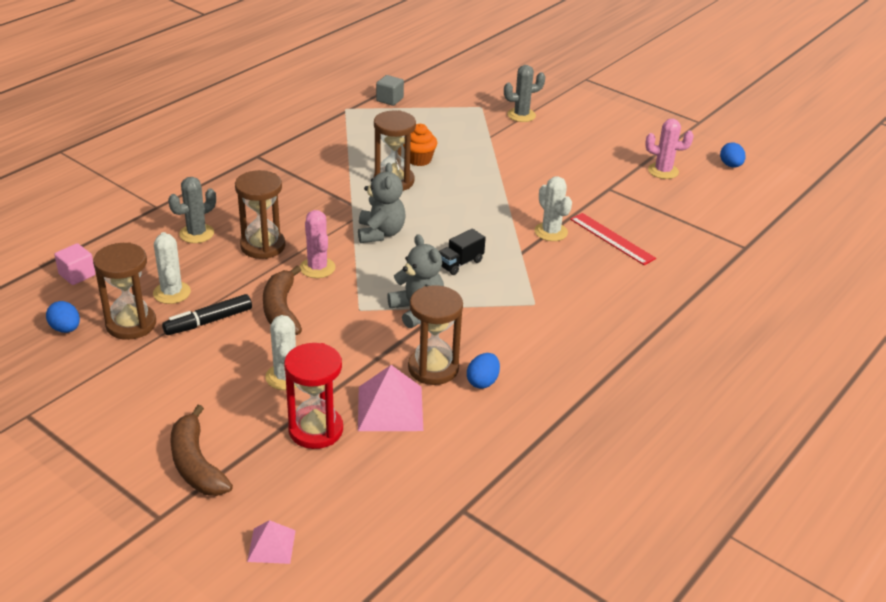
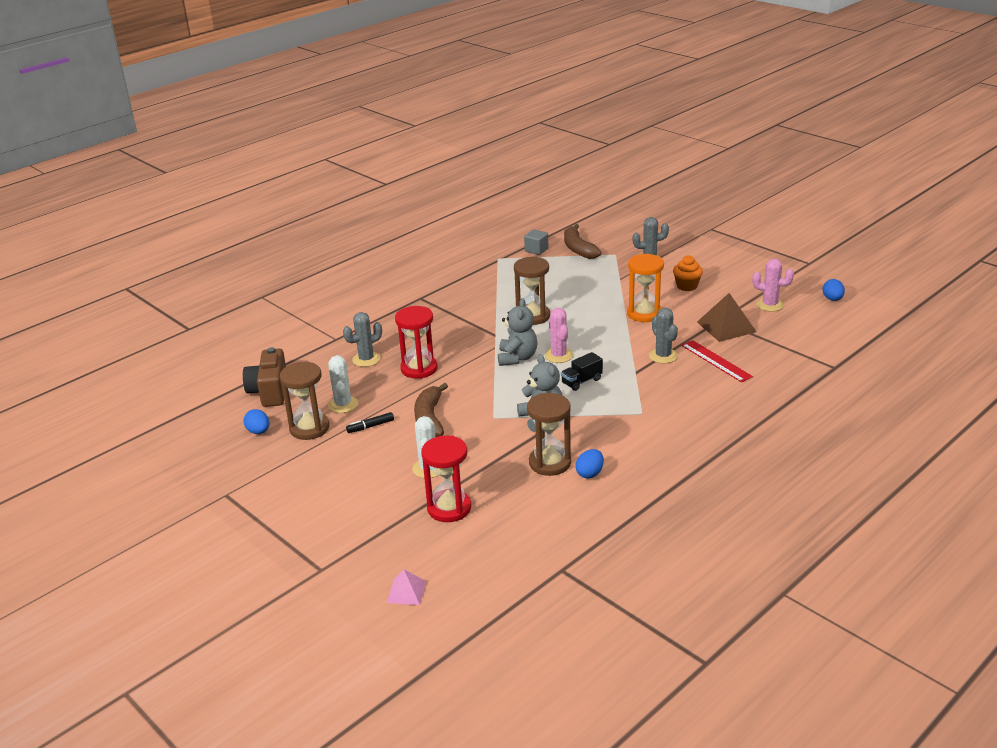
camera: 10 degrees right, 5 degrees down
(77, 275) = (269, 391): pink cube -> brown camera
(196, 464) = (352, 532): brown banana -> brown banana (578, 249)
(208, 321) = (370, 426): black marker -> black marker, size x0.66
(263, 246) = (419, 368): brown hourglass -> red hourglass
(317, 268) = (462, 385): pink cactus -> pink cactus (558, 355)
(390, 408) = (511, 493): pink pyramid -> none
(419, 160) = (556, 299): orange cupcake -> orange cupcake (687, 286)
(523, 180) = (644, 314): none -> orange hourglass
(551, 232) = (663, 356): white cactus -> grey cactus
(618, 197) = (726, 327): none -> brown pyramid

